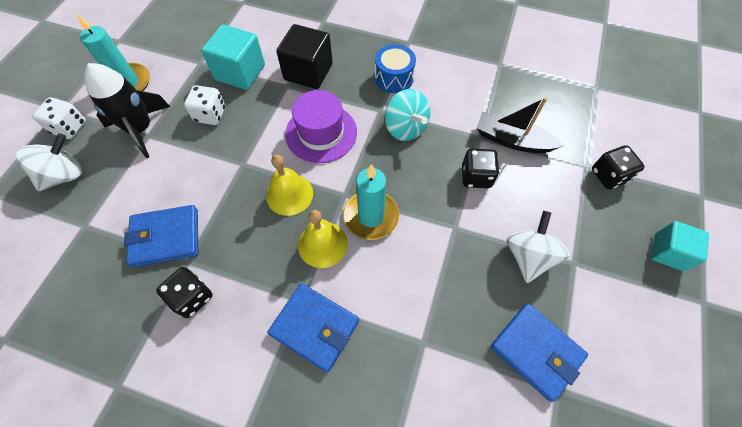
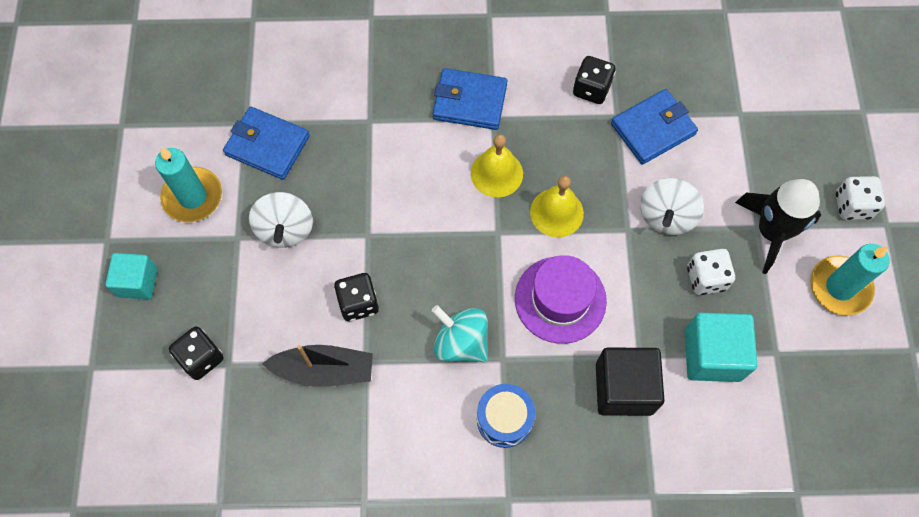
camera: 160 degrees right, 5 degrees up
(64, 175) = (805, 153): white spinning top -> white spinning top (666, 216)
(371, 216) = (460, 217): turquoise candle -> turquoise candle (192, 197)

